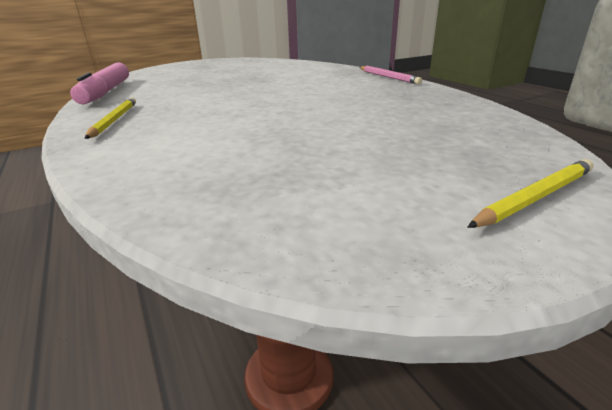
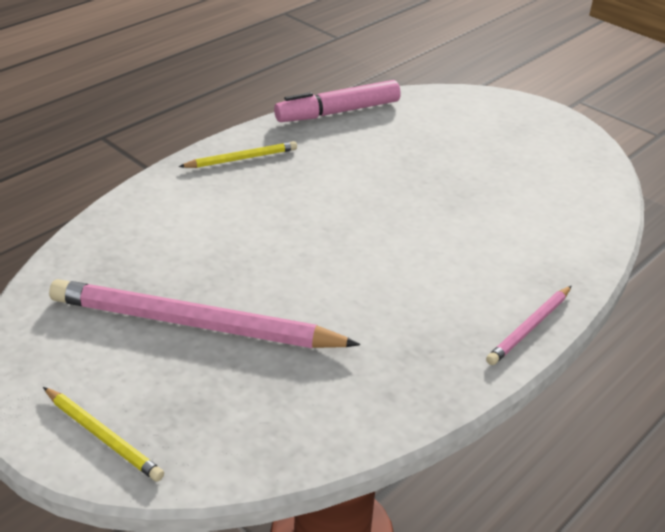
camera: 70 degrees right, 10 degrees up
(354, 148) = (195, 324): none -> pink pencil

